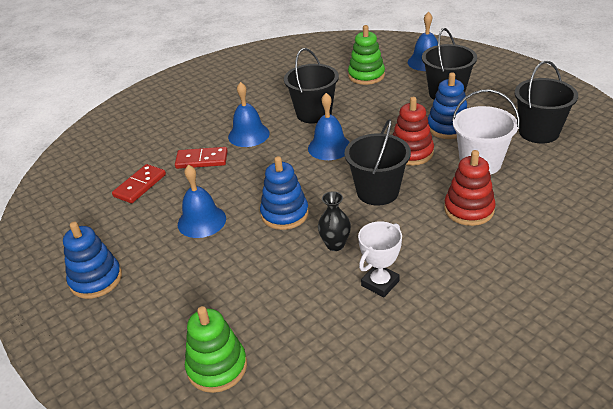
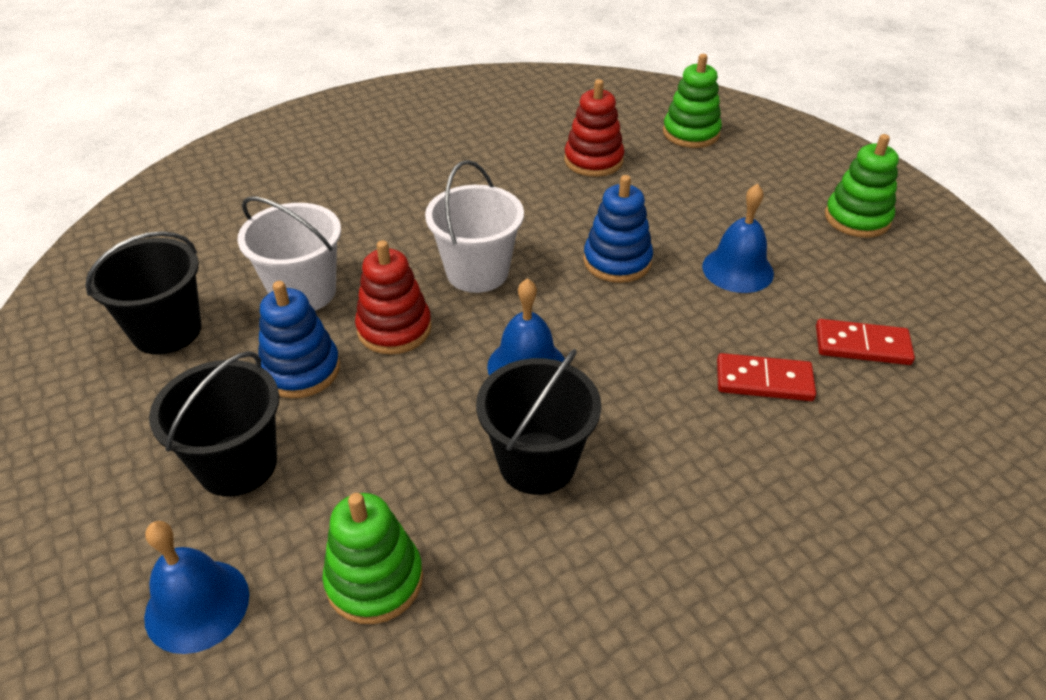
camera: 175 degrees left, 5 degrees up
(96, 279) = (857, 218): blue stacking toy -> green stacking toy
(140, 185) = (862, 345): red domino -> red domino turned 60 degrees clockwise
(248, 135) = (679, 427): blue bell -> none
(335, 245) = (556, 214): black vase -> none
(377, 192) = (477, 272): black bucket -> white bucket
(380, 283) = (517, 172): white trophy -> none
(469, 209) = (371, 230): red stacking toy -> red stacking toy (593, 160)

